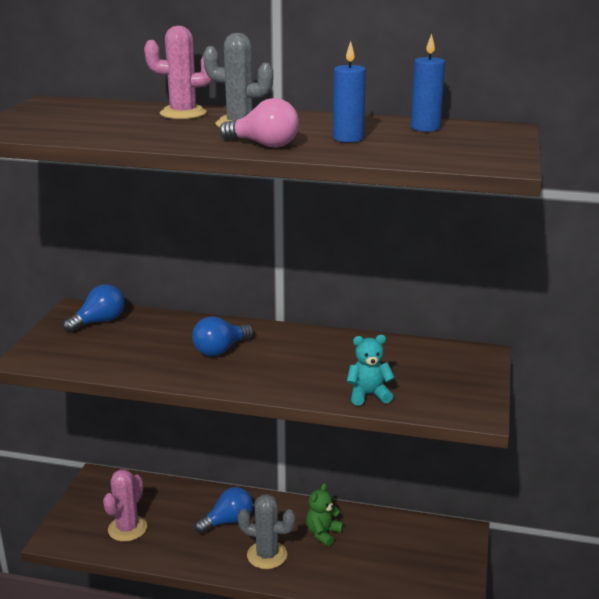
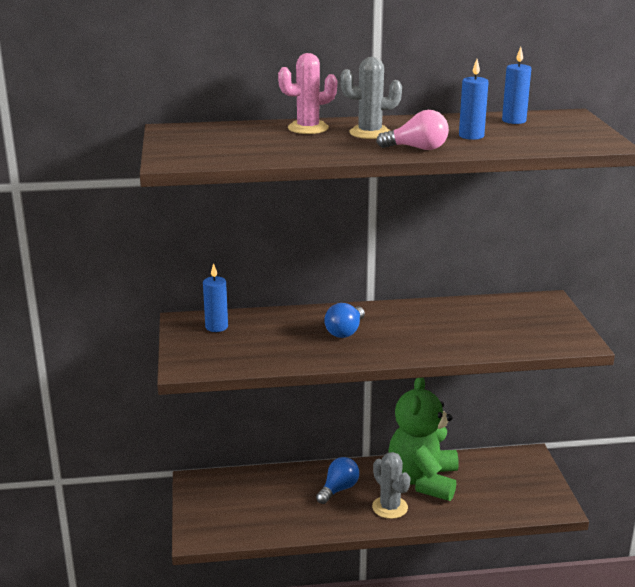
camera: 20 degrees left, 0 degrees up
(99, 322) = (216, 327): blue light bulb -> blue candle
(127, 528) = (255, 515): pink cactus -> none
(267, 555) = (390, 507): grey cactus -> grey cactus turned 60 degrees clockwise
(323, 533) = (423, 480): green teddy bear -> green teddy bear, size x2.32
(368, 395) = (493, 344): turquoise teddy bear -> none

